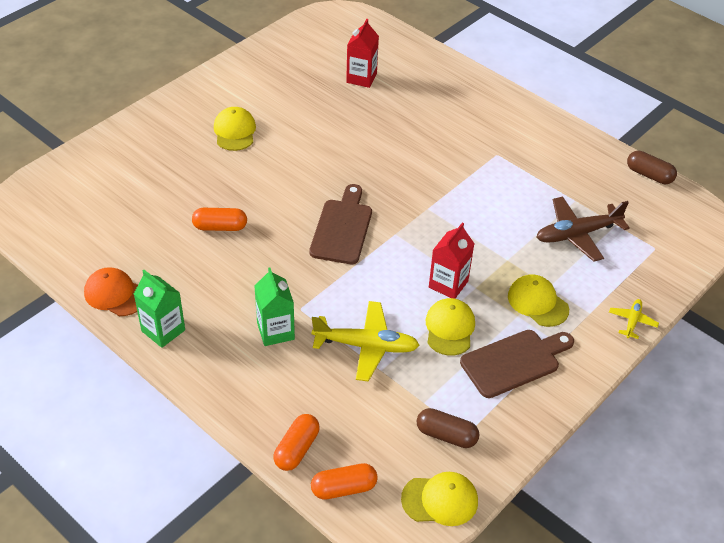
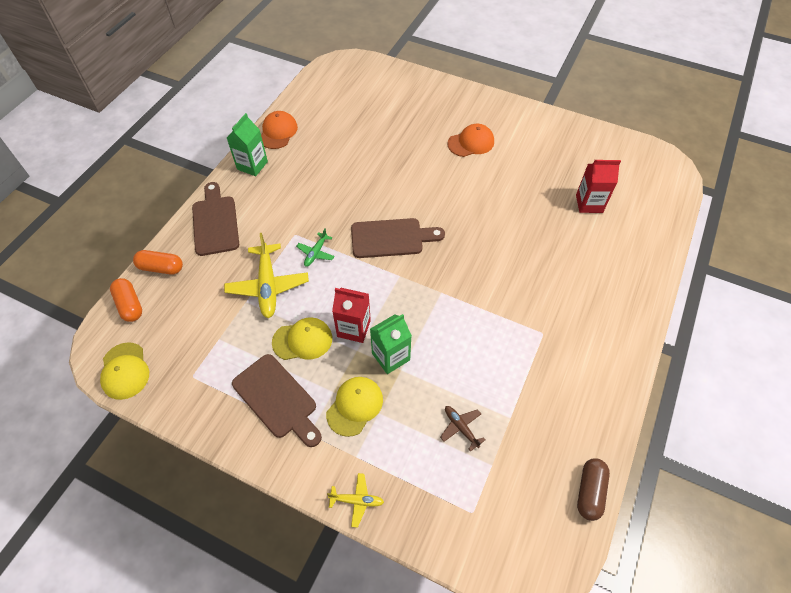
camera: 75 degrees right, 10 degrees up
(220, 227) = (362, 165): orange capsule -> none
(234, 131) = (471, 143): yellow cap -> orange cap
(245, 383) = (215, 222): none -> brown cutting board
(275, 331) = (268, 226): green carton -> green carton (391, 357)
(336, 295) = (316, 253): none -> green plane
(446, 435) = (188, 362): brown capsule -> none
(577, 234) = (461, 427): brown plane -> brown plane, size x0.51

